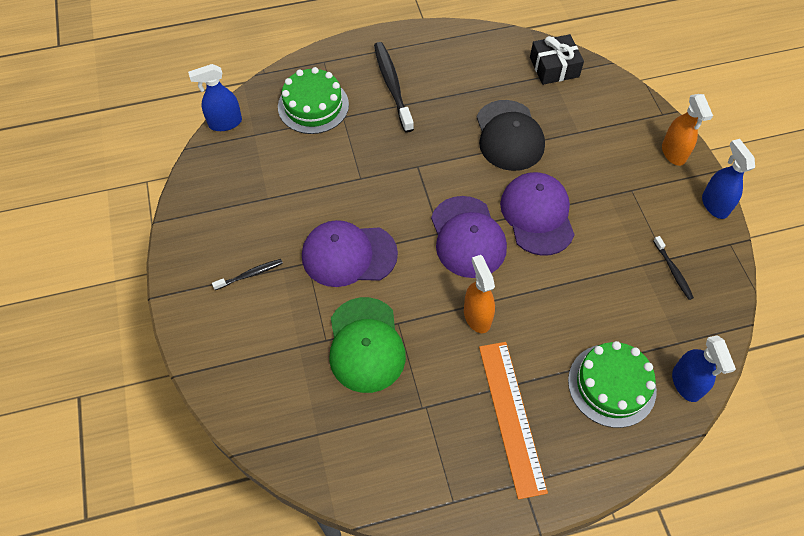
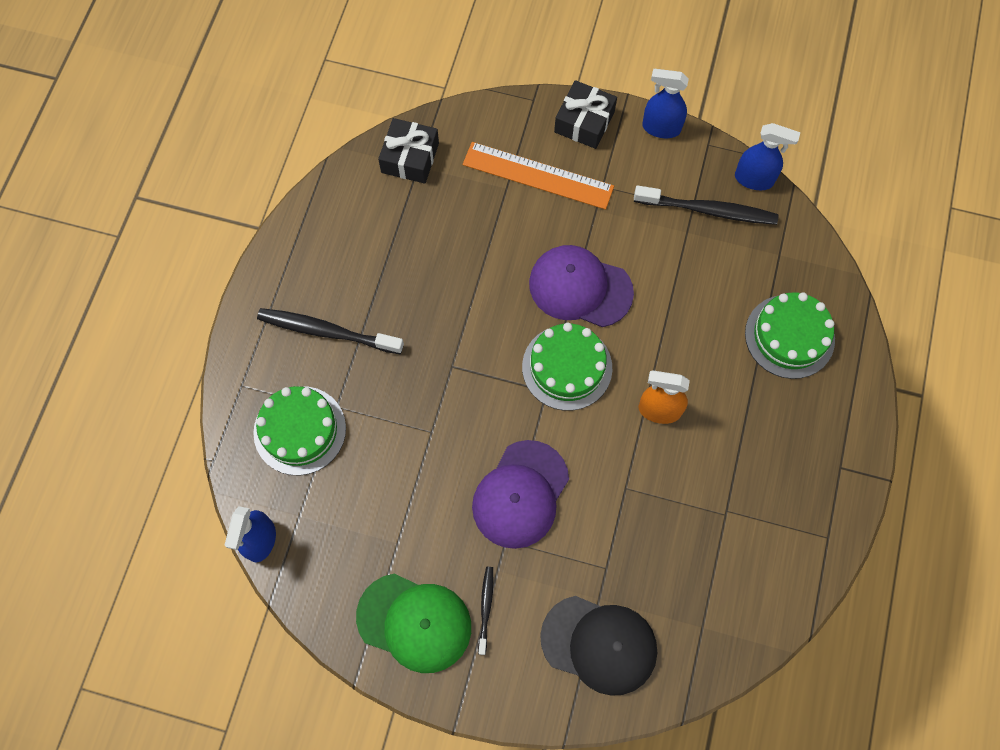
camera: 60 degrees left, 10 degrees up
(366, 345) = (633, 532): green cap -> green cap (414, 622)
(467, 237) = (567, 367): purple cap -> green cake
(509, 135) = (469, 255): black cap -> black cap (599, 644)
(511, 416) = (775, 440): orange ruler -> orange ruler (538, 175)
(673, 153) = (584, 122): orange spray bottle -> black gift
(673, 271) = (708, 210): black toothbrush -> black toothbrush, size x1.89
(686, 383) = (819, 275): blue spray bottle -> blue spray bottle (754, 179)

